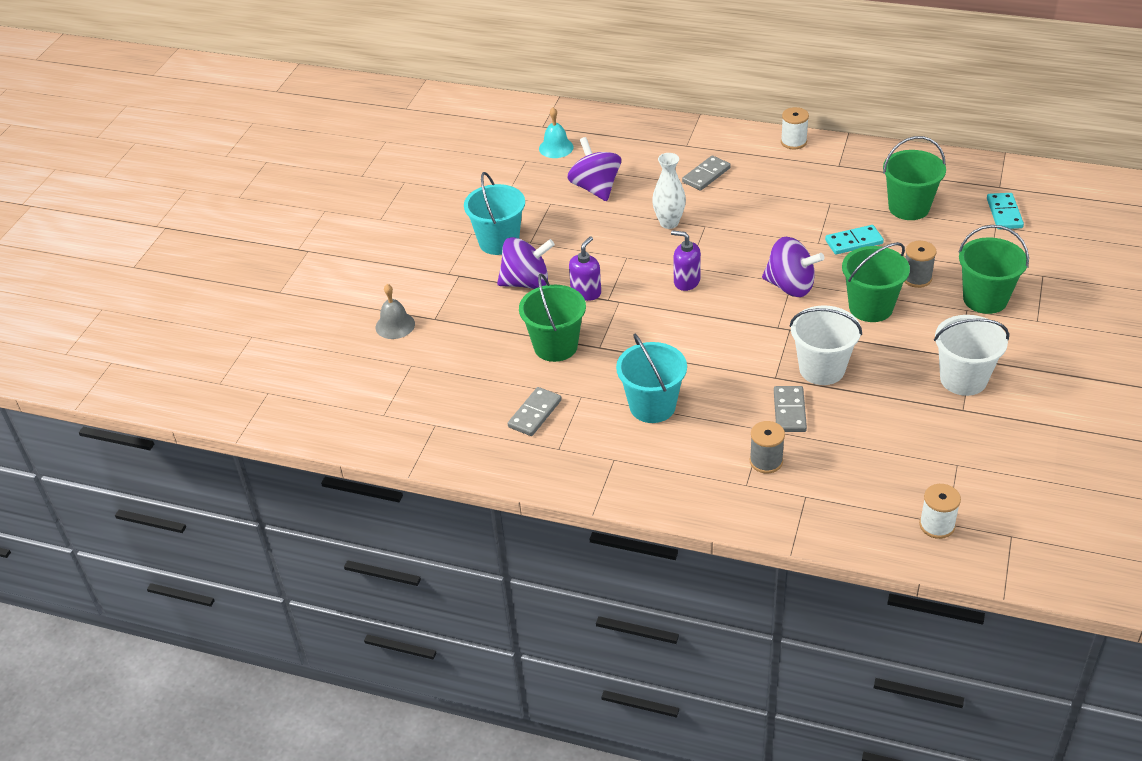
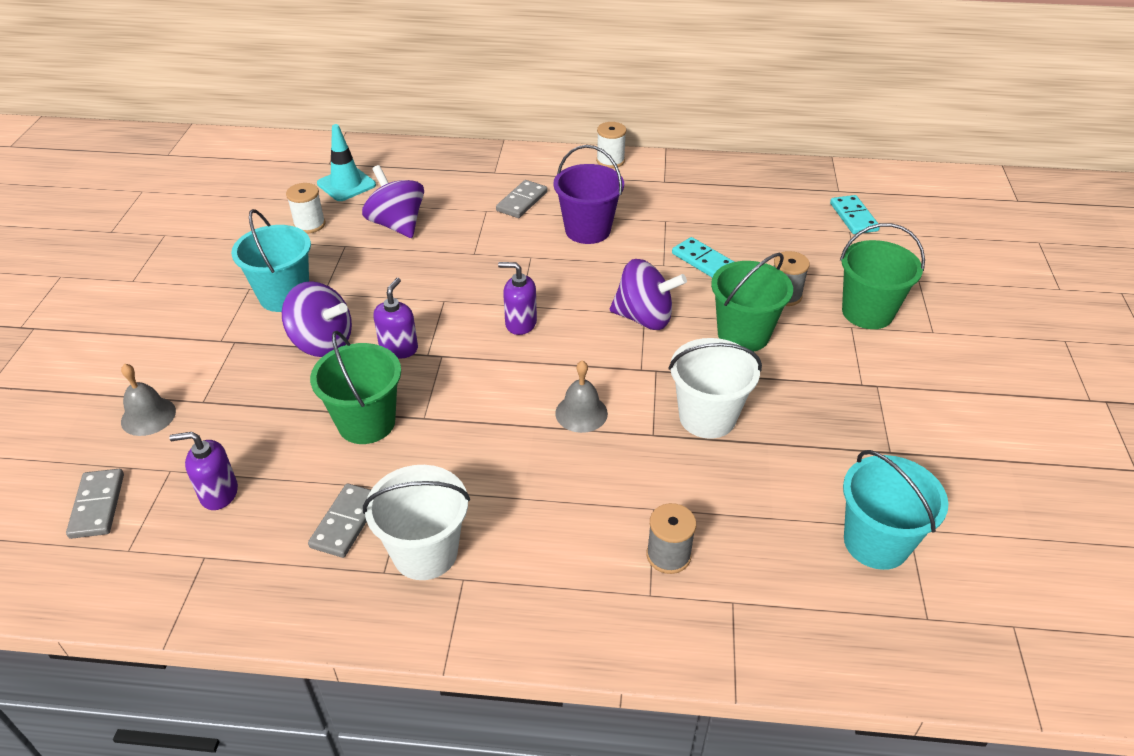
camera: 15 degrees left, 0 degrees up
(445, 384) = (219, 493): none -> purple soap dispenser
(526, 282) = (322, 343): purple spinning top -> purple spinning top turned 45 degrees clockwise
(556, 148) = (346, 184): turquoise bell -> turquoise traffic cone
(652, 406) = (504, 493): turquoise bucket -> turquoise bucket (876, 542)
(669, 223) = (488, 257): white vase -> none
(722, 356) = (581, 413): none -> grey bell
(759, 206) = (587, 230): none -> purple bucket
(789, 411) = (682, 479): grey domino -> grey domino (98, 505)
(854, 242) = (703, 261): turquoise domino -> turquoise domino turned 75 degrees clockwise
(909, 207) = (751, 219): green bucket -> none
(937, 525) = (915, 623): white spool -> white spool (309, 224)
(963, 379) = (877, 412): white bucket -> white bucket (425, 553)

